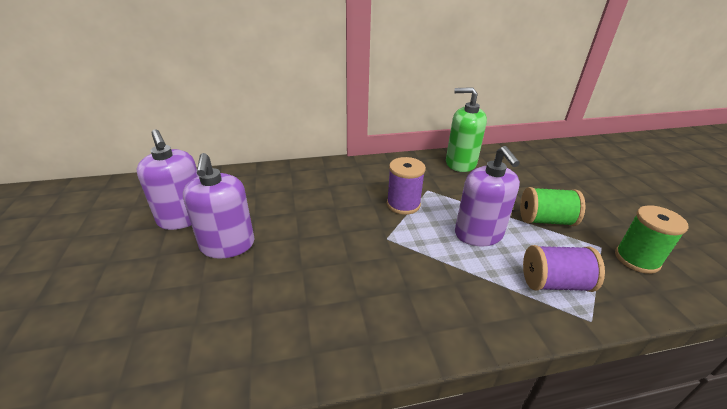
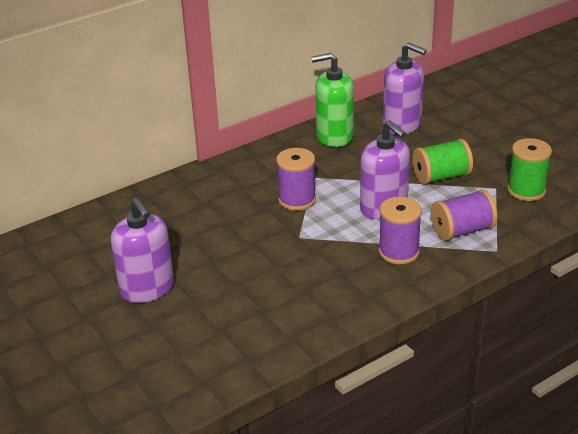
camera: 20 degrees left, 0 degrees up
(183, 218) = (74, 279): purple soap dispenser -> purple soap dispenser (402, 125)
(476, 285) = (399, 252): none -> purple spool

